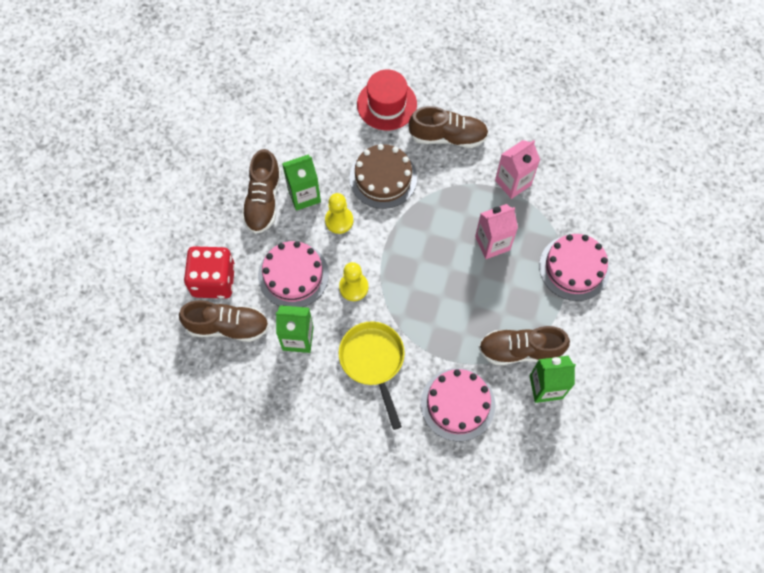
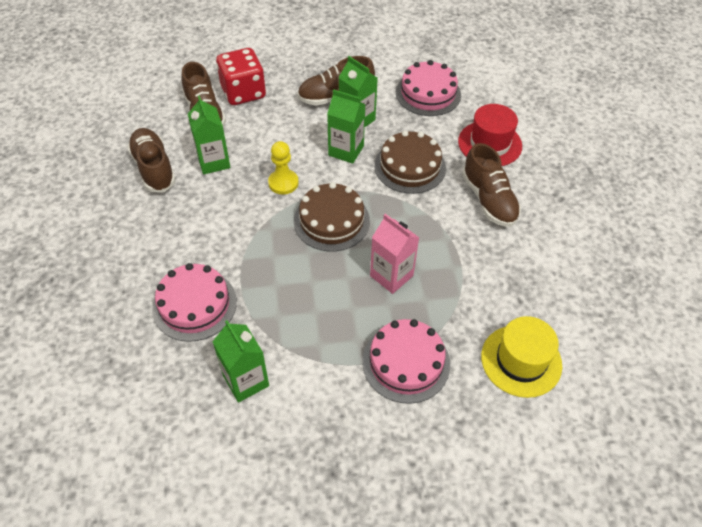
camera: 65 degrees right, 15 degrees down
(293, 275) = (274, 138): pink cake -> pink cake (428, 93)
(339, 220) = (346, 150): yellow pawn -> green carton
(373, 362) = (213, 222): yellow pan -> none
(415, 265) = (331, 221): none -> brown cake
(513, 182) = (473, 271): pink carton -> none
(520, 350) = (279, 341): brown shoe -> brown shoe (154, 168)
(602, 191) = (521, 360): none -> yellow hat

